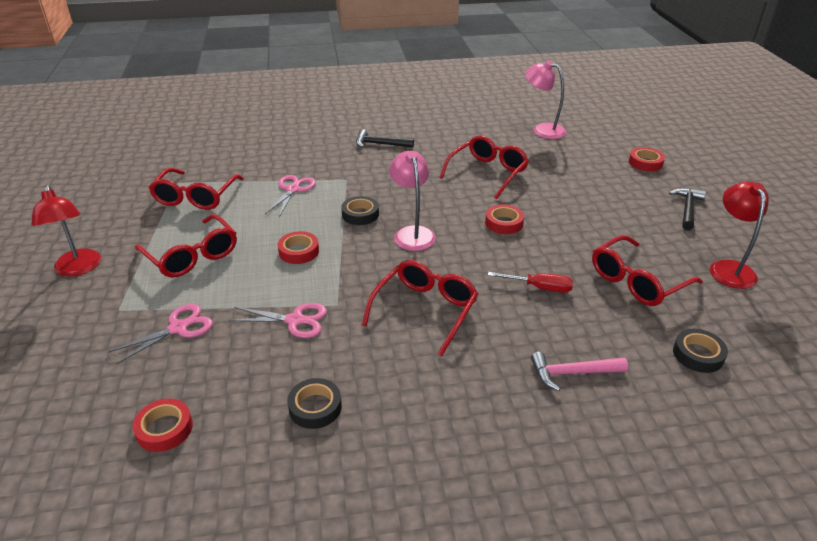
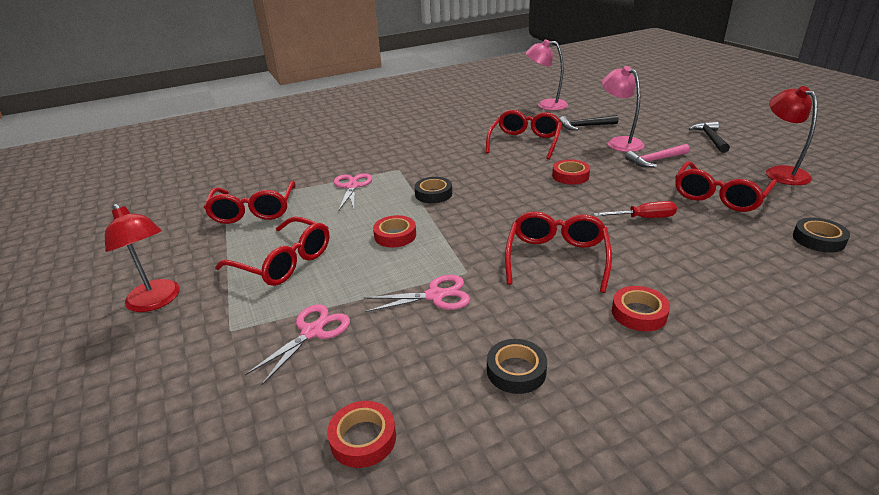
camera: 15 degrees left, 5 degrees down
(380, 144) = (411, 138): black hammer -> black hammer (585, 126)
(412, 233) = (494, 199): pink lamp -> pink lamp (619, 142)
(572, 373) = (731, 278): pink hammer -> pink hammer (655, 160)
(645, 163) = (648, 113): red tape -> red tape (639, 313)

